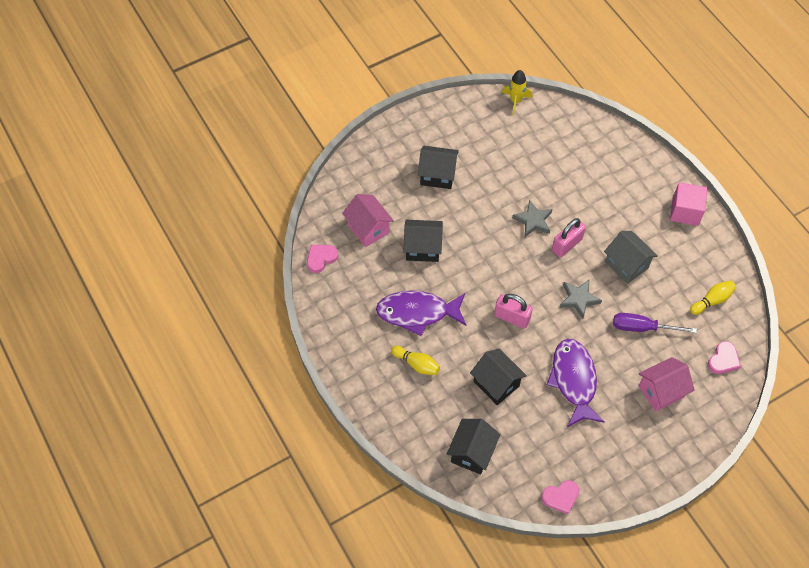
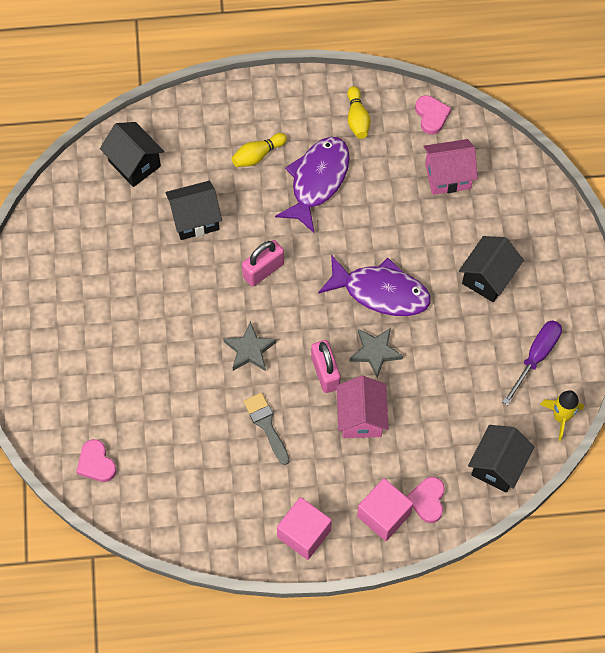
camera: 115 degrees right, 5 degrees up
(423, 248) = (395, 220): black house -> black house (497, 466)
(560, 497) = (44, 221): pink heart -> pink heart (427, 500)
(573, 380) = (158, 296): purple fish -> purple fish (381, 292)
(626, 265) = (266, 425): grey house -> grey brush
(642, 328) = (180, 399): purple screwdriver -> purple screwdriver (536, 357)
(643, 172) = (383, 515): none -> pink cube
(661, 391) = (97, 377): pink house -> pink house (361, 417)
(712, 300) = (172, 494): yellow bowling pin -> yellow bowling pin (357, 119)

